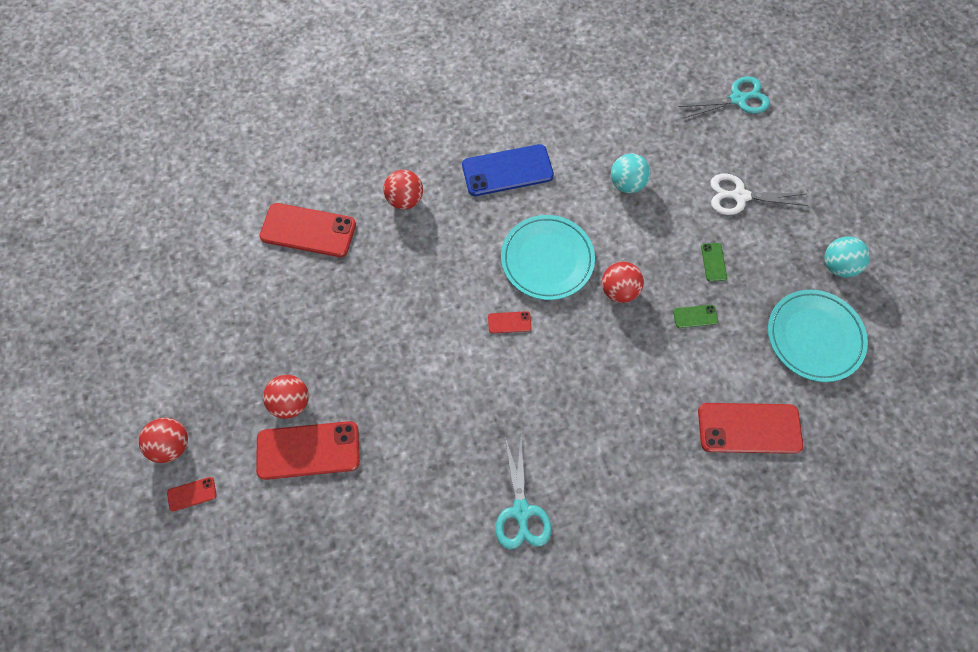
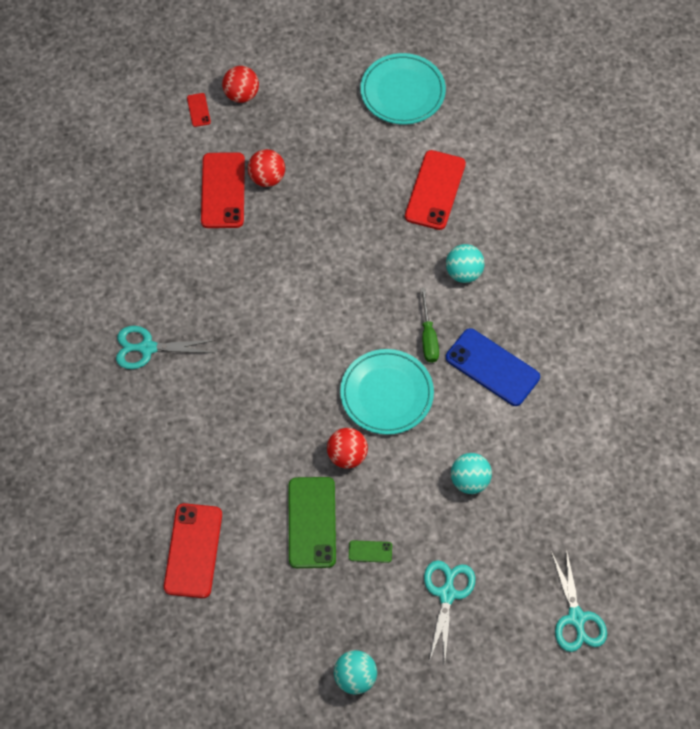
camera: 95 degrees right, 5 degrees down
(405, 199) = (464, 273): red ball -> turquoise ball
(480, 226) = (428, 337): none -> green screwdriver
(507, 170) = (492, 367): blue phone -> blue phone turned 45 degrees counterclockwise
(509, 322) = (323, 354): red phone -> none
(695, 316) = (312, 522): green phone -> green phone, size x2.22
(740, 196) = (447, 594): white scissors -> turquoise scissors
(814, 337) = (277, 633): turquoise plate -> turquoise plate (402, 92)

